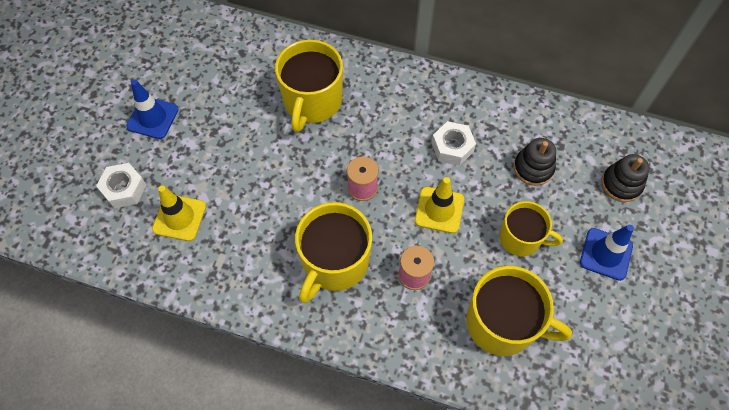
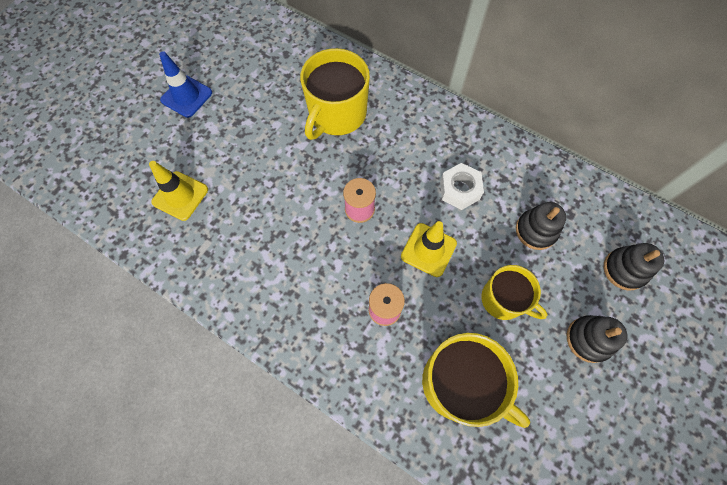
camera: 15 degrees right, 5 degrees up
(124, 189) = (140, 157): white nut -> none
(334, 262) = (311, 276): yellow mug -> none
(606, 254) = (588, 339): blue traffic cone -> black stacking toy

